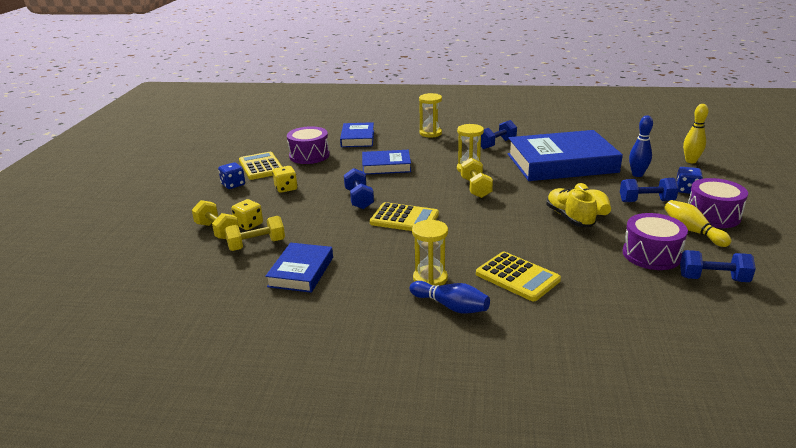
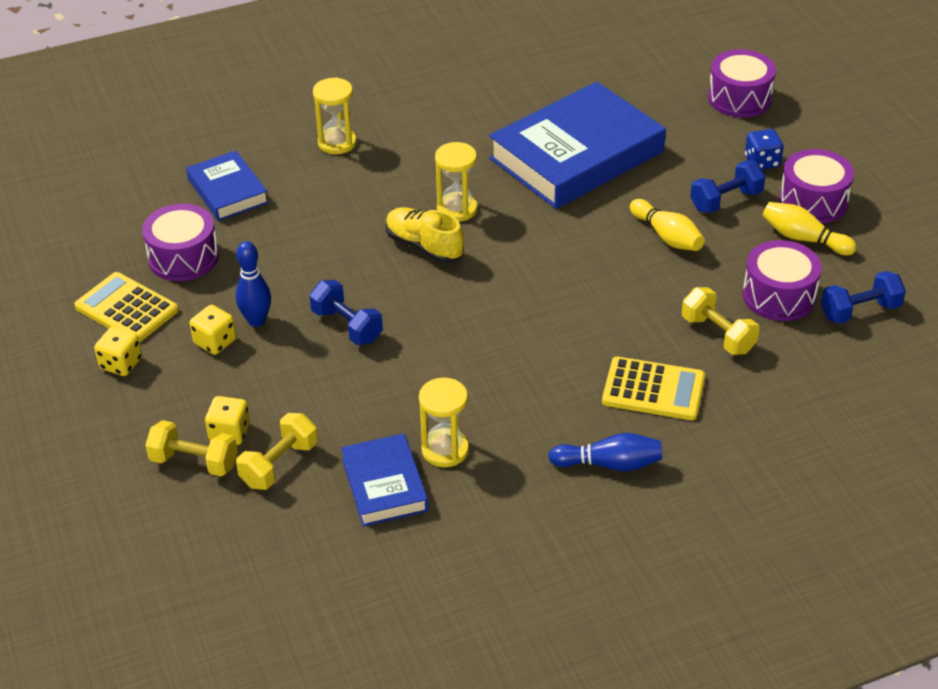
camera: 30 degrees left, 15 degrees up
(233, 185) = (121, 364): blue dice -> yellow dice
(386, 166) = (329, 242): blue book -> none
(404, 219) = (443, 342): yellow calculator -> none
(430, 278) = (555, 432): yellow hourglass -> yellow hourglass (445, 450)
(475, 188) = (494, 247): yellow dumbbell -> yellow dumbbell (718, 335)
(496, 144) = (457, 139): blue dumbbell -> none
(569, 217) = (651, 264): yellow shoe -> yellow shoe (424, 246)
(637, 174) = (688, 149): blue bowling pin -> blue bowling pin (256, 321)
(690, 161) = (739, 98): yellow bowling pin -> purple drum

